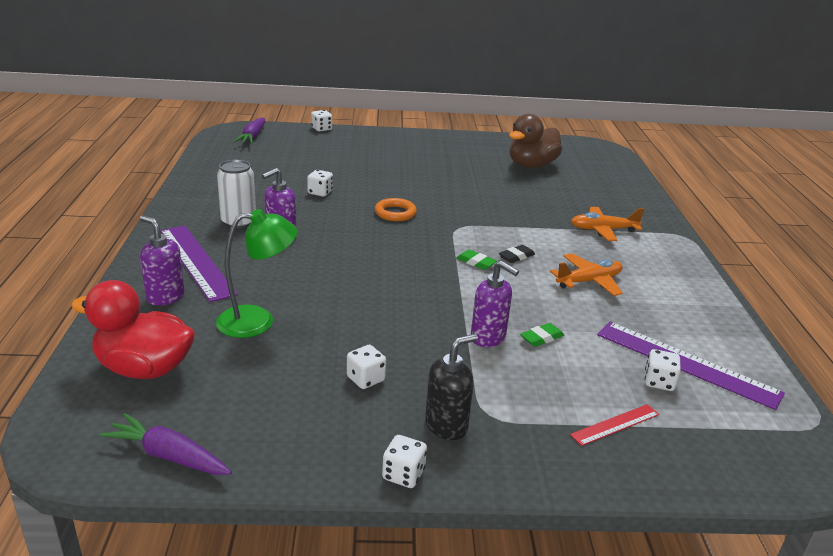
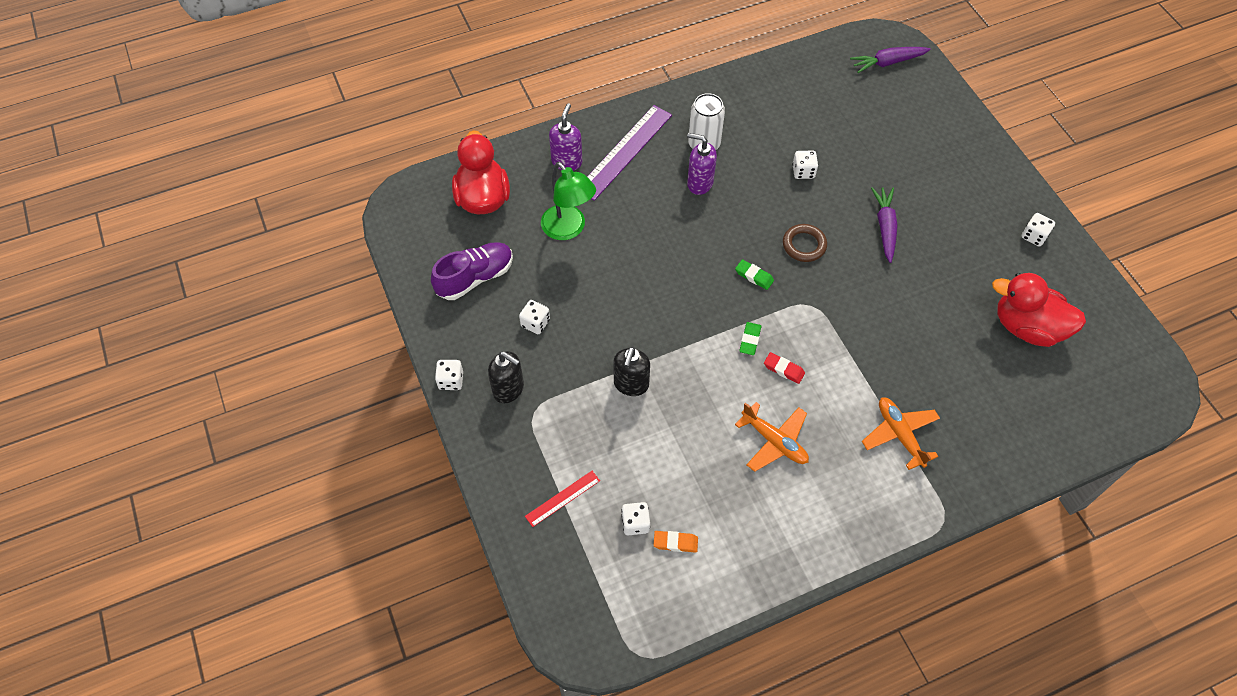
camera: 70 degrees right, 30 degrees up
(168, 456) = (413, 255): purple carrot -> purple carrot (885, 227)
(260, 408) = (475, 278): none -> purple shoe
(321, 129) = (960, 103): white dice -> white dice (1034, 236)
(395, 213) = (804, 245): orange ring -> brown ring
(488, 338) = (631, 384): purple soap dispenser -> black soap dispenser
(516, 256) = (783, 369): black eraser -> red eraser
(531, 165) = (1027, 327): brown duck -> red duck
(541, 338) = (652, 423): green eraser -> green eraser (754, 276)
(615, 424) = (562, 498): red ruler -> red ruler turned 75 degrees counterclockwise
(686, 363) = (675, 542): purple ruler -> orange eraser

